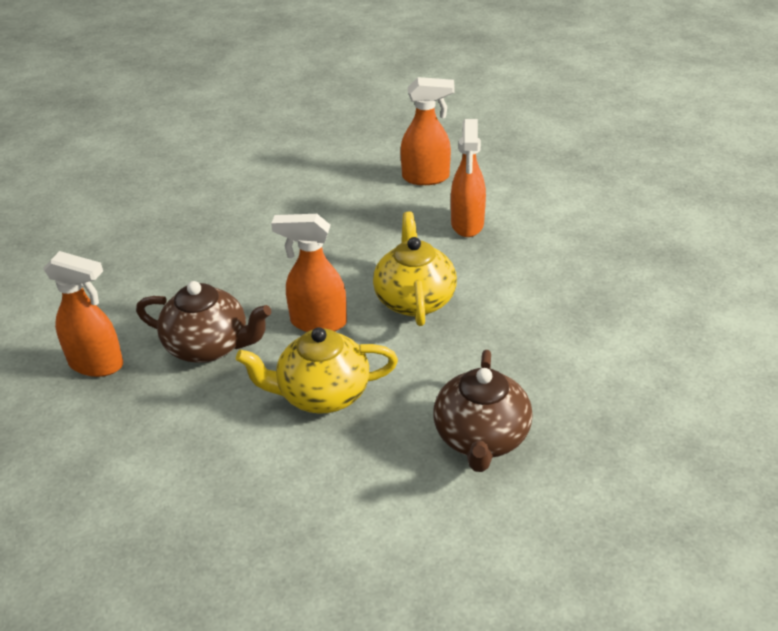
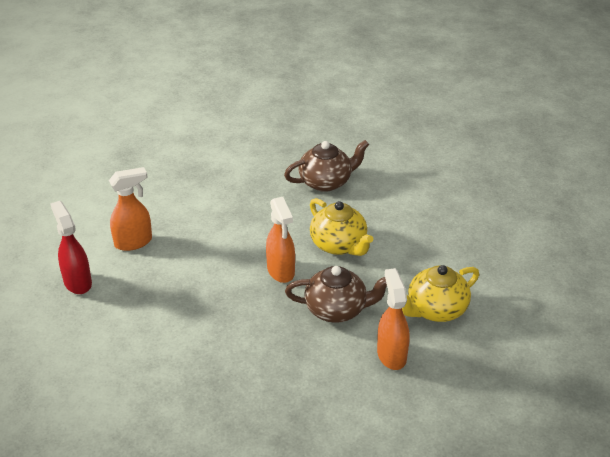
camera: 120 degrees left, 0 degrees up
(209, 347) = (337, 310): brown teapot -> brown teapot turned 105 degrees clockwise
(415, 300) = (231, 239): yellow teapot -> yellow teapot (435, 310)
(426, 178) = (77, 282): orange spray bottle -> red spray bottle

